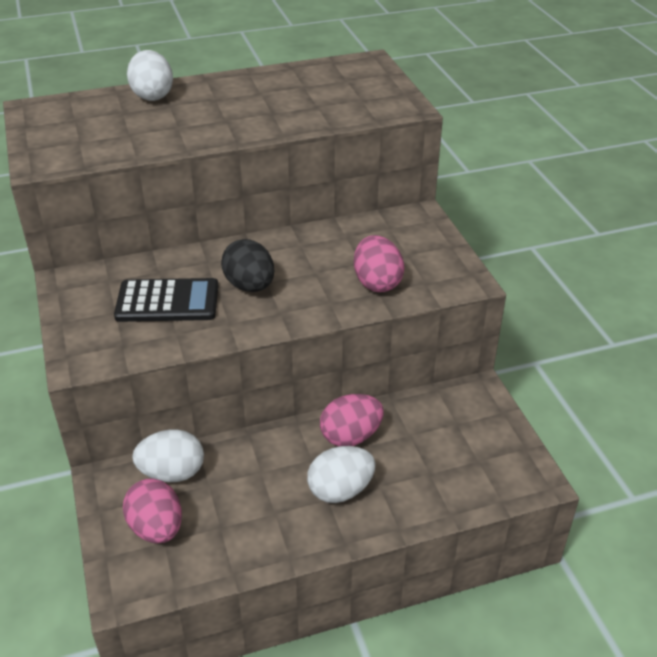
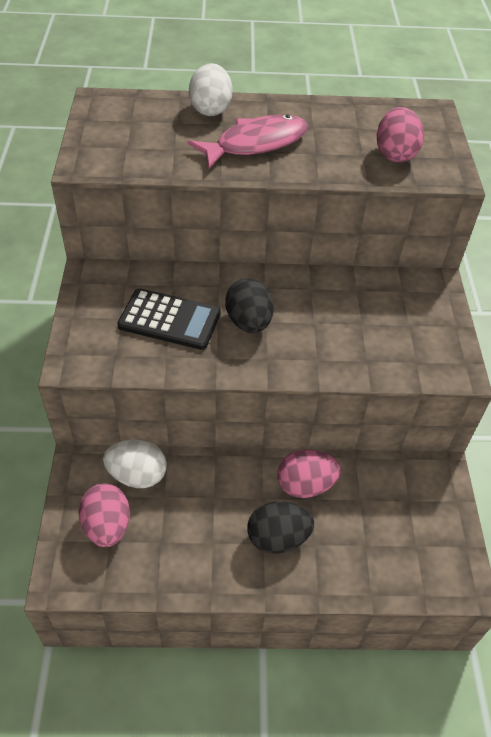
camera: 15 degrees right, 10 degrees up
(210, 116) = (256, 144): none -> pink fish
(340, 490) = (278, 538): white egg -> black egg
(377, 282) = (369, 349): pink egg -> pink egg (395, 154)

